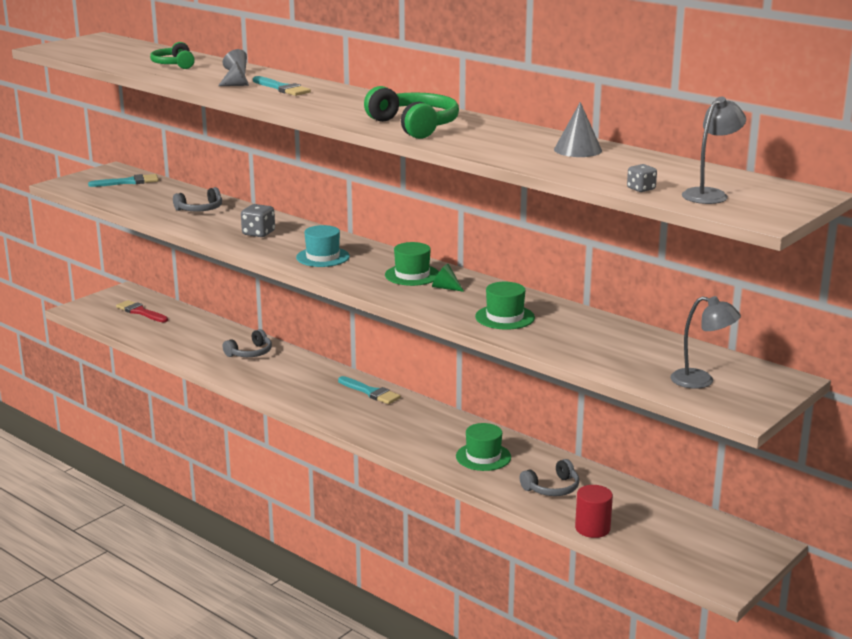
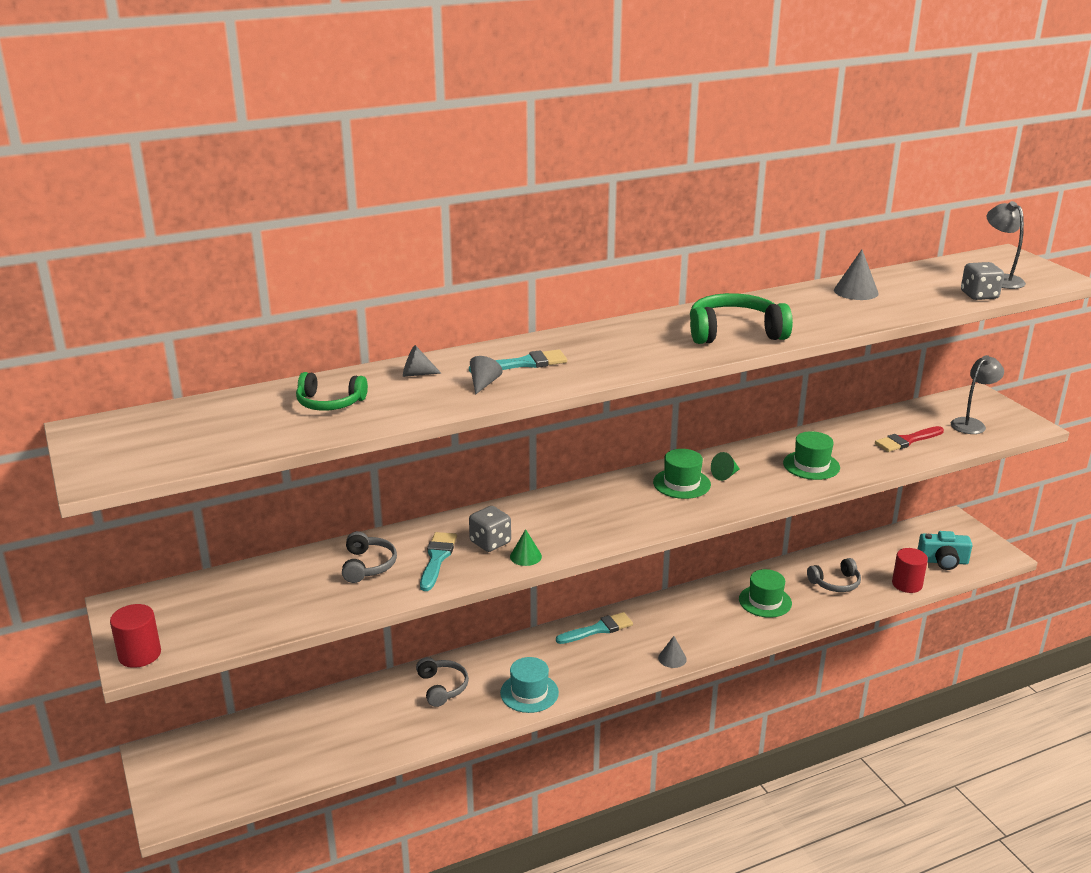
camera: 65 degrees left, 5 degrees up
(67, 183) = (139, 654): none -> red cylinder
(128, 182) = (197, 601): turquoise brush -> turquoise brush (437, 559)
(140, 312) = (241, 752): red brush -> red brush (907, 440)
(249, 246) = (525, 556): none -> green cone
(323, 257) = (596, 519): turquoise hat -> turquoise hat (529, 693)
(357, 429) = (672, 658): none -> grey cone
(552, 488) = (835, 583): grey headphones -> grey headphones turned 75 degrees clockwise
(641, 189) = (979, 295): grey dice -> grey dice, size x1.61
(664, 546) = (943, 561): none -> turquoise camera

